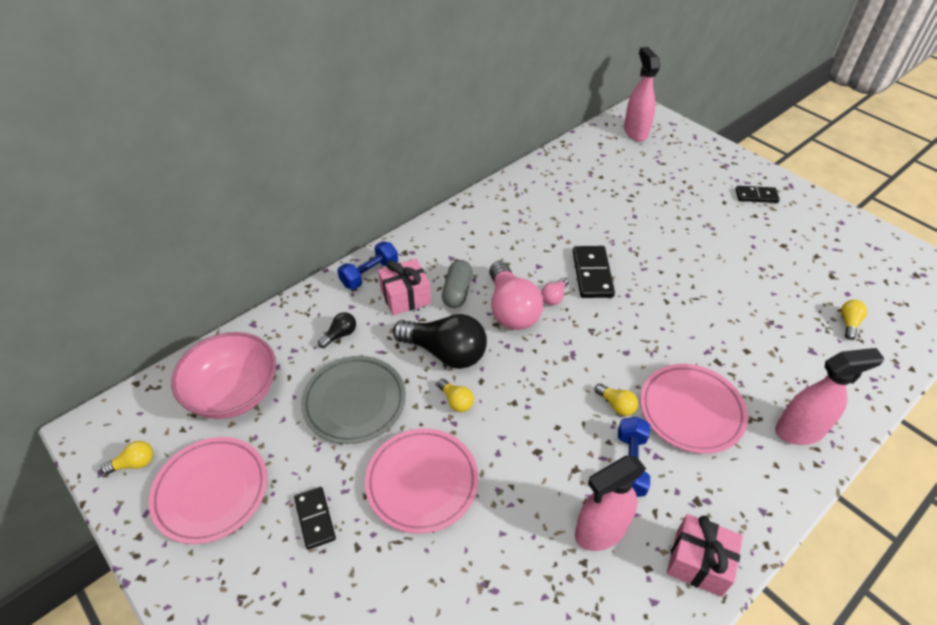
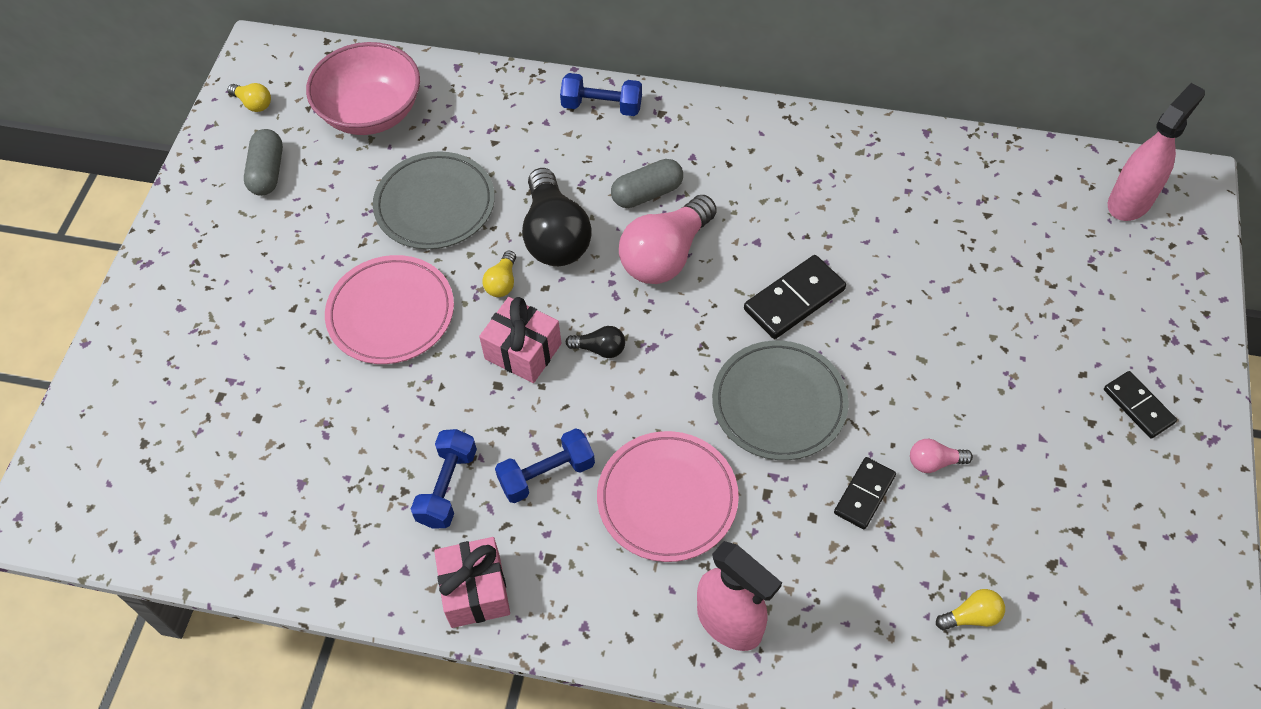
camera: 55 degrees right, 10 degrees up
(211, 491) = (268, 172): pink plate -> grey capsule
(315, 518) = (296, 260): black domino -> black domino (864, 494)
(340, 335) = (502, 139): black light bulb -> black light bulb (600, 349)
(405, 297) = (598, 156): pink gift -> pink gift (523, 351)
(554, 297) = (721, 283): pink light bulb -> pink light bulb (934, 462)
(600, 531) = (447, 487): pink spray bottle -> blue dumbbell
(616, 405) = (614, 423): yellow light bulb -> none
(658, 320) = (779, 403): none -> grey plate

